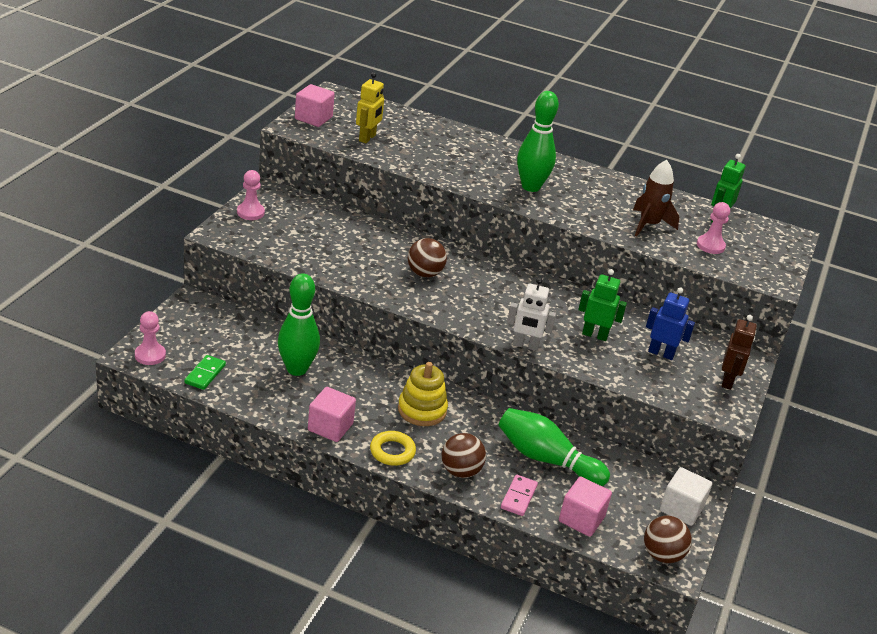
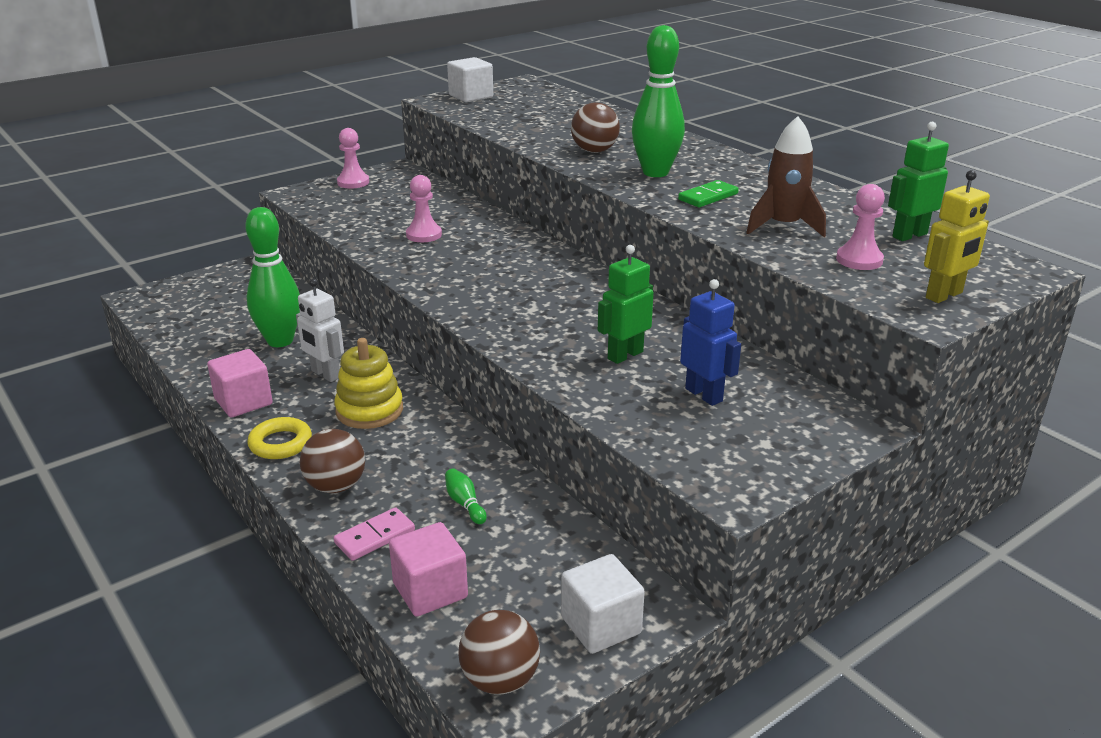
camera: 35 degrees right, 5 degrees down
(150, 355) = (154, 300): pink pawn -> pink pawn (424, 235)
(205, 374) = (182, 326): green domino -> green domino (708, 197)
(313, 118) = (471, 96): pink cube -> white cube
(367, 138) = (508, 115): yellow robot -> yellow robot (944, 295)
(424, 273) = (474, 258): brown ball -> brown ball (594, 151)
(525, 345) = (510, 347): white robot -> white robot (325, 374)
(546, 459) = (465, 504): green bowling pin -> green bowling pin, size x0.41
(595, 335) = (625, 355): green robot -> green robot turned 90 degrees counterclockwise
(728, 381) = (780, 451): brown robot -> none

